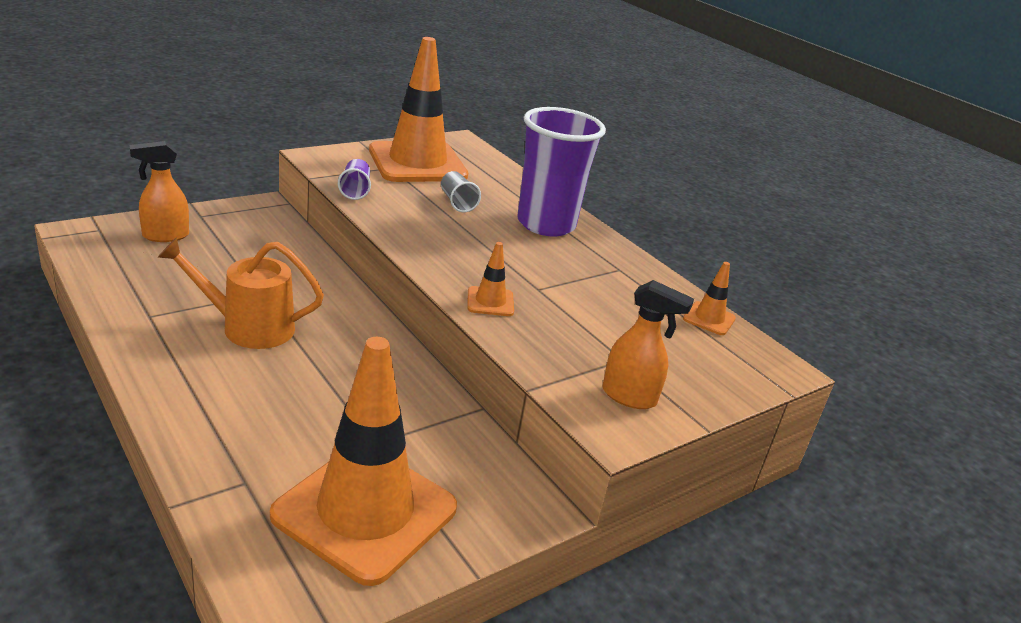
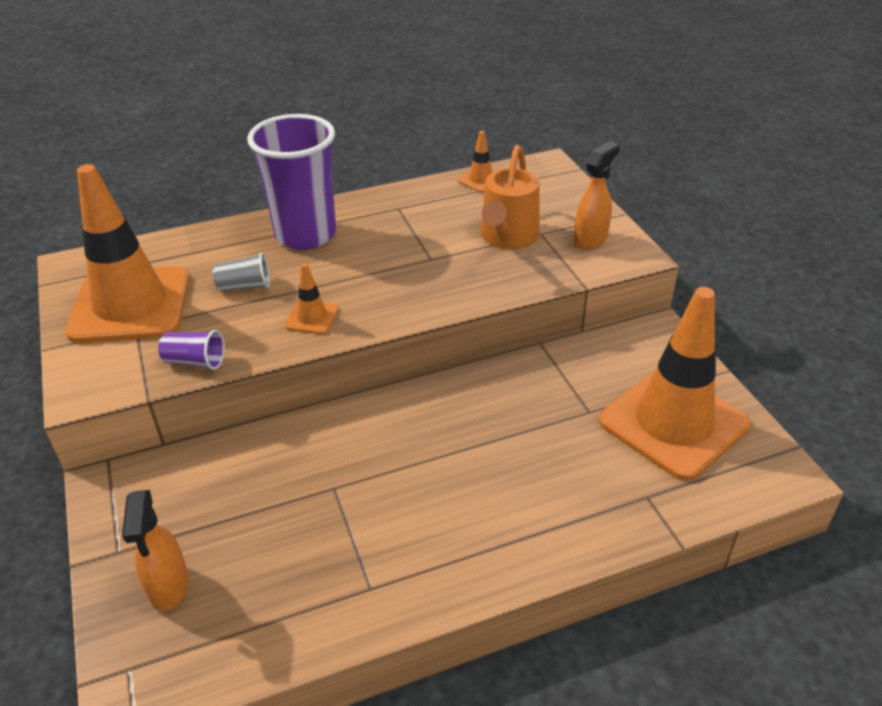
camera: 70 degrees left, 10 degrees up
(249, 327) = (403, 496): orange watering can -> orange watering can (507, 237)
(490, 302) = (453, 290): orange traffic cone -> orange traffic cone (312, 318)

